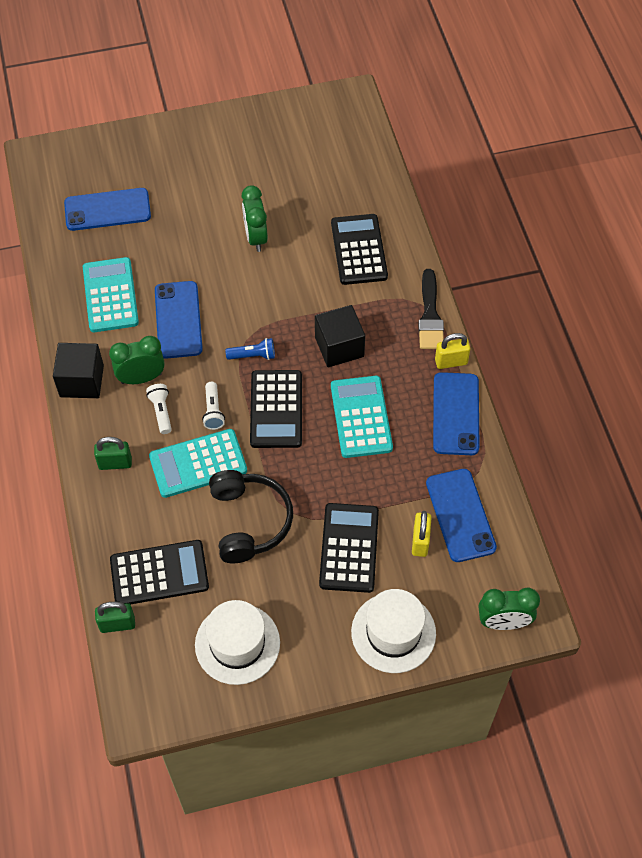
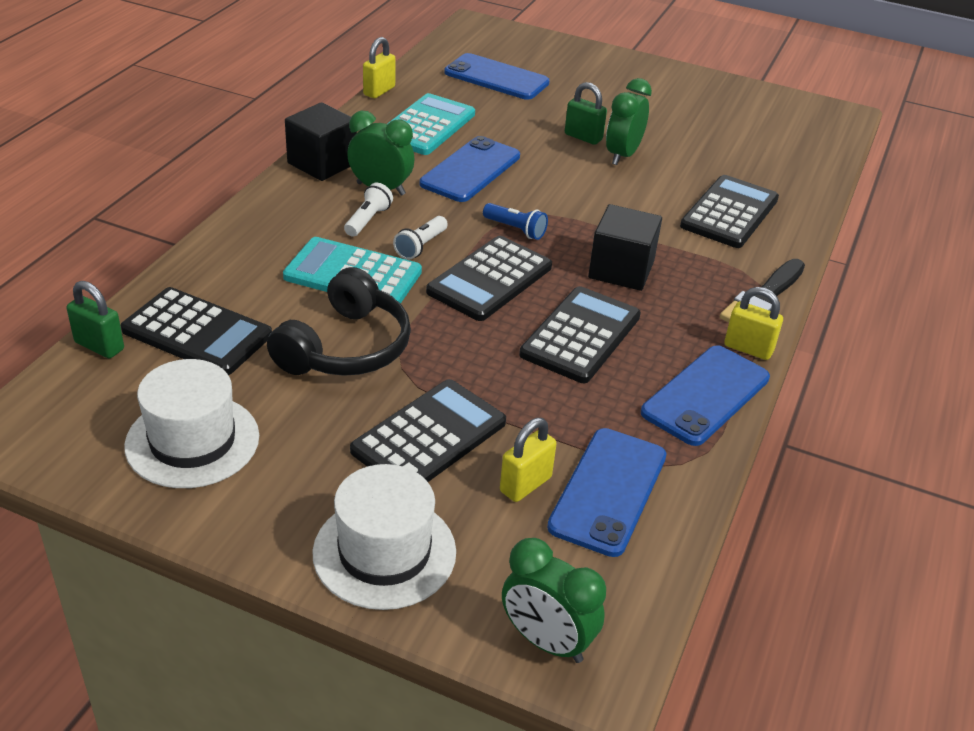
camera: 35 degrees right, 20 degrees down
(44, 280) = (379, 91): none -> yellow padlock
(115, 463) = (273, 231): green padlock -> green padlock (583, 137)
(361, 417) = (581, 335): turquoise calculator -> black calculator

